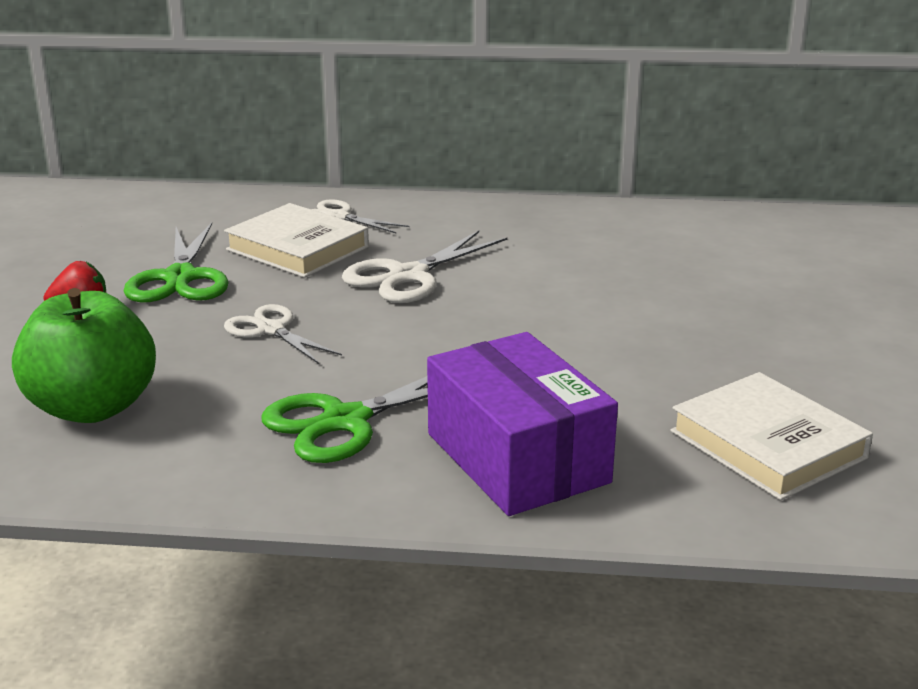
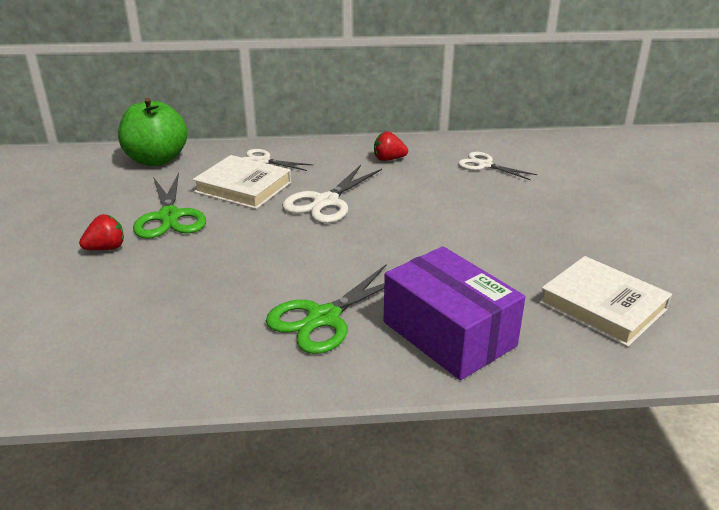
camera: 10 degrees left, 5 degrees up
(93, 408) = (141, 326): green apple -> green apple (156, 160)
(271, 330) = (247, 251): white scissors -> white scissors (484, 165)
(525, 227) = (388, 159): none -> red strawberry

